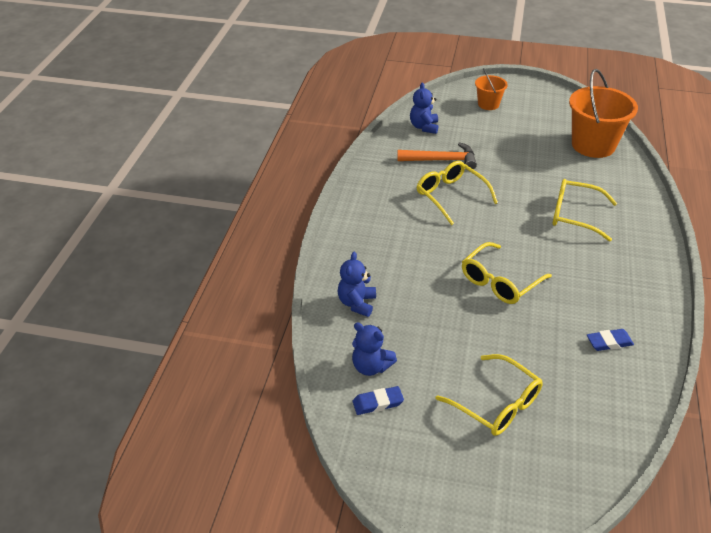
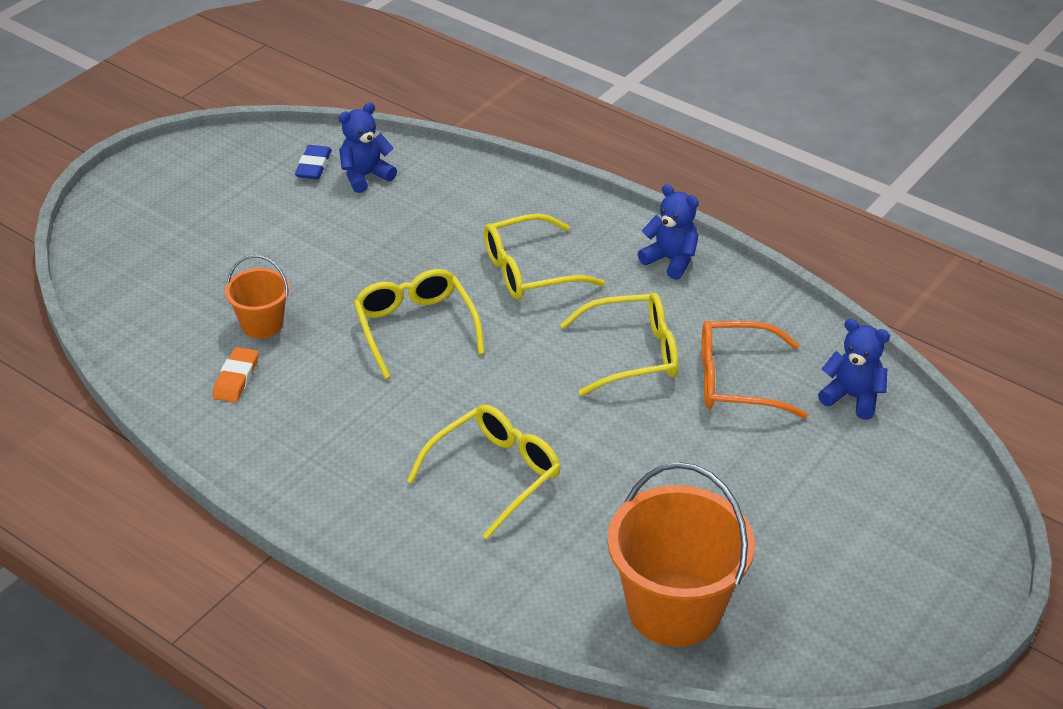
camera: 115 degrees right, 0 degrees up
(357, 303) = (471, 194): blue teddy bear -> blue teddy bear (671, 260)
(442, 160) = (736, 381): orange hammer -> orange glasses
(488, 104) = (897, 519): orange bucket -> orange bucket (262, 324)
(497, 404) = (236, 246): yellow glasses -> yellow glasses (529, 271)
(609, 342) = (236, 378): blue eraser -> orange eraser

